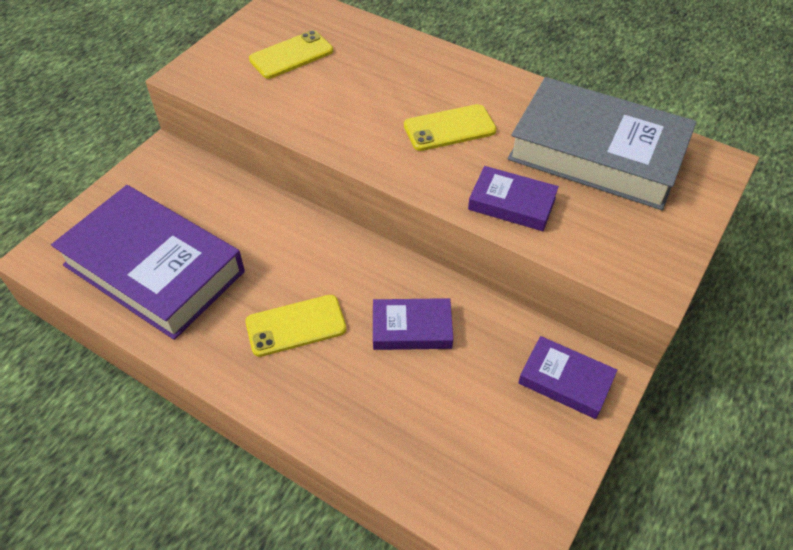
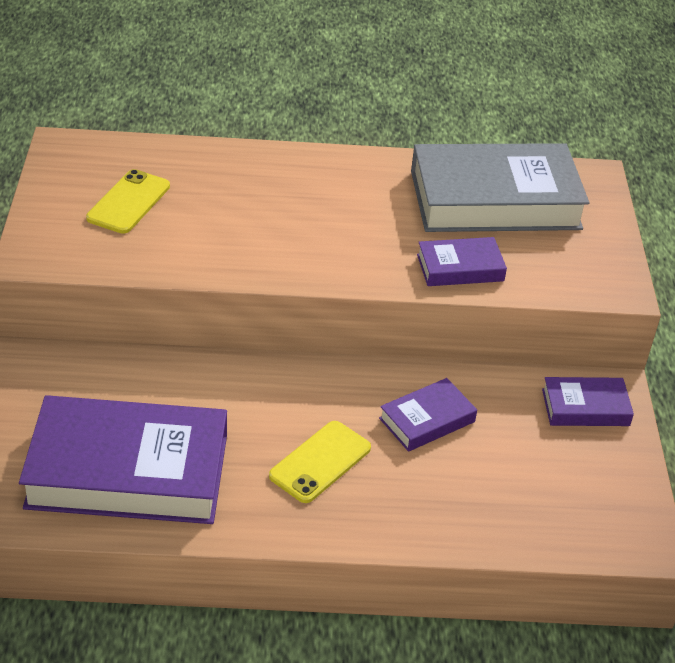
camera: 35 degrees left, 10 degrees down
(449, 128) = (350, 221): yellow phone -> none

